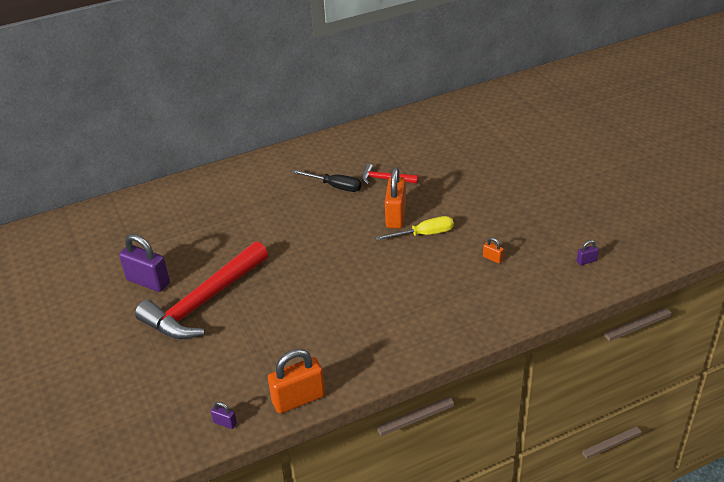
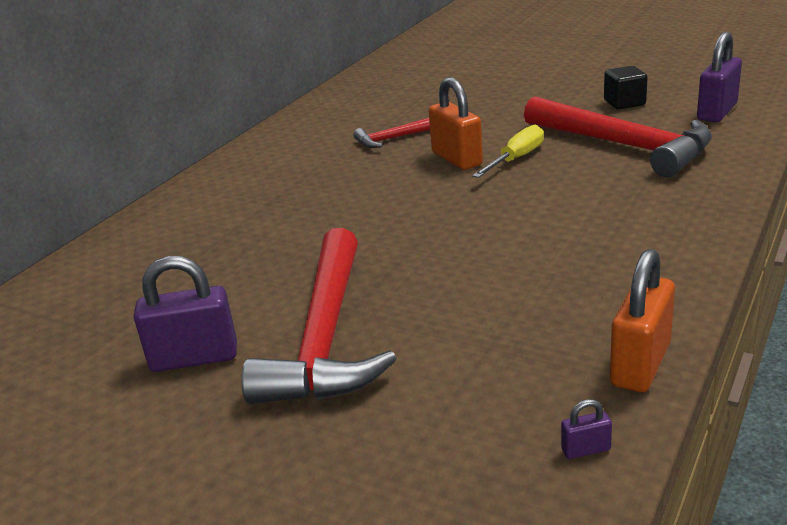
camera: 35 degrees left, 10 degrees down
(335, 186) = (338, 165): black screwdriver -> none
(492, 258) = (624, 146): orange padlock -> red hammer
(547, 221) = (624, 103): none -> black cube
(586, 261) = (717, 112): purple padlock -> purple padlock, size x2.26

